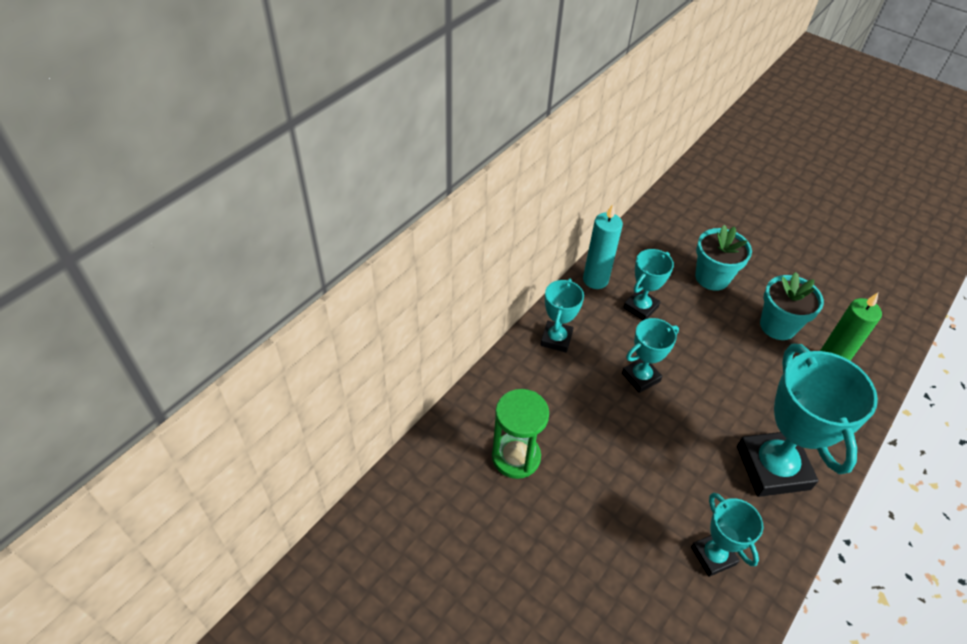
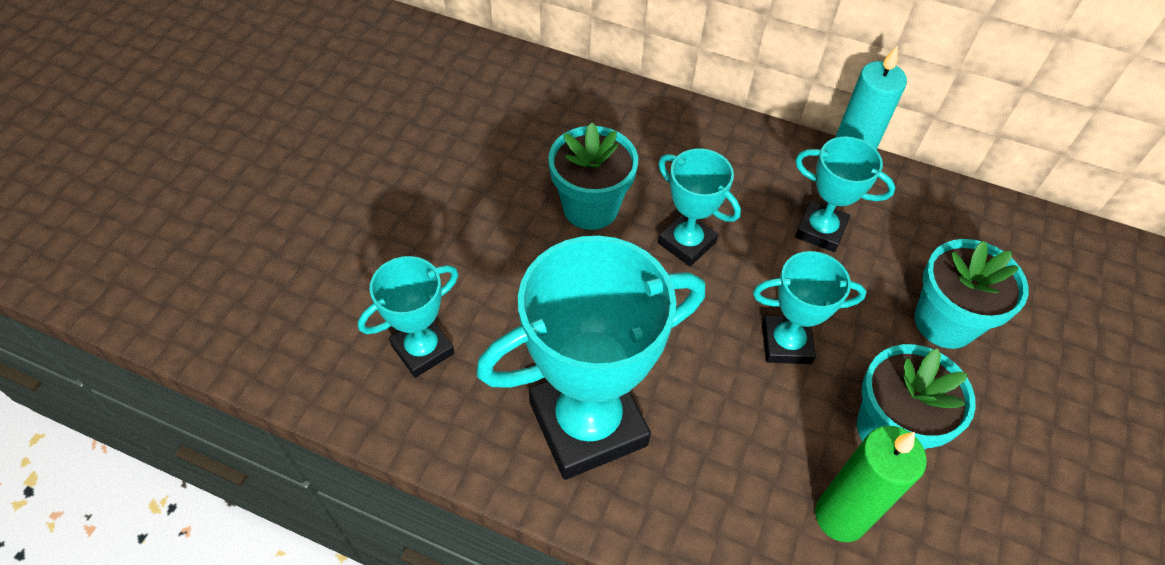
camera: 75 degrees right, 5 degrees up
(516, 457) = (510, 131): green hourglass -> none
(556, 339) = (709, 142): turquoise trophy -> turquoise trophy (786, 343)
(602, 423) = (590, 207): none -> turquoise flower pot

